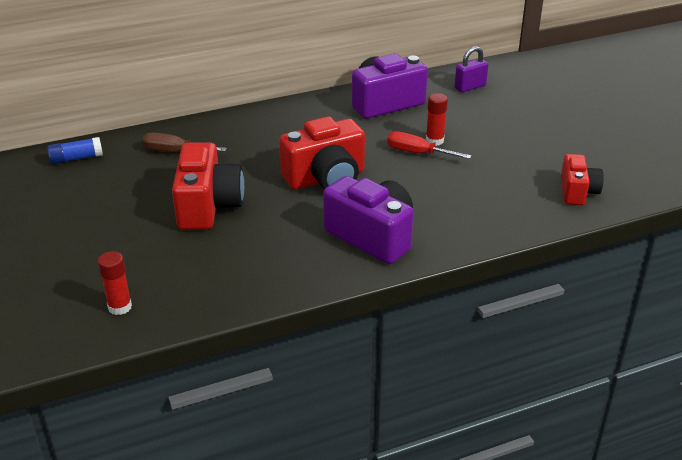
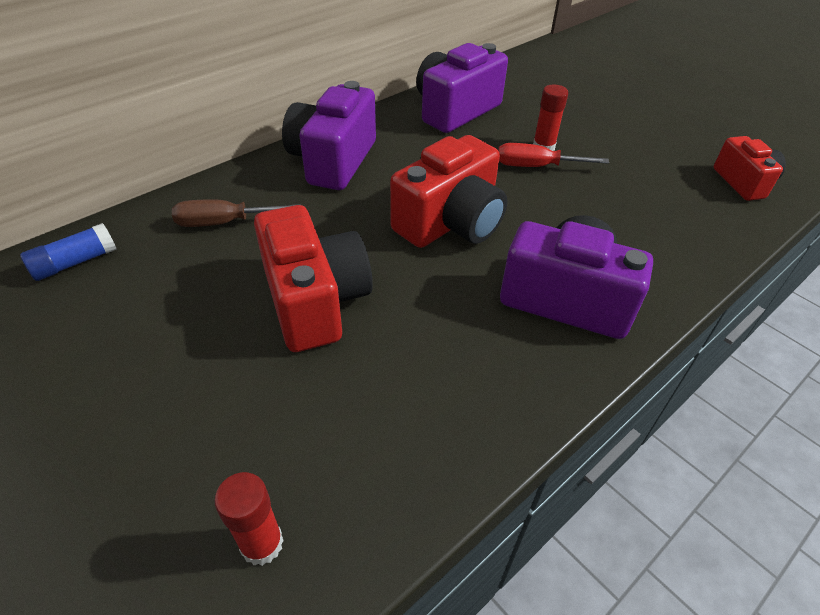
camera: 20 degrees left, 10 degrees up
(269, 125) = (333, 161): none -> purple camera
(470, 87) = (533, 78): purple padlock -> none

